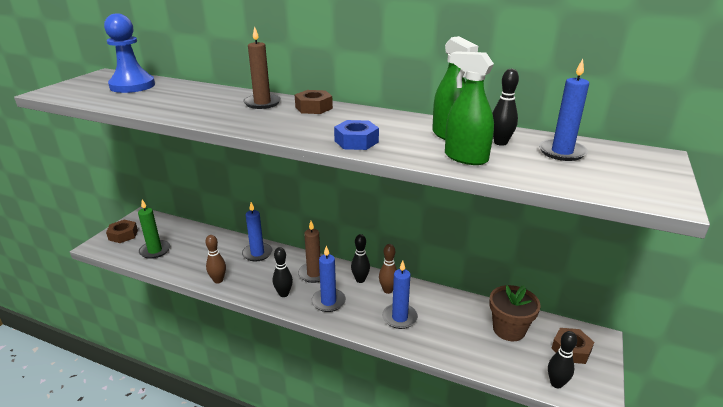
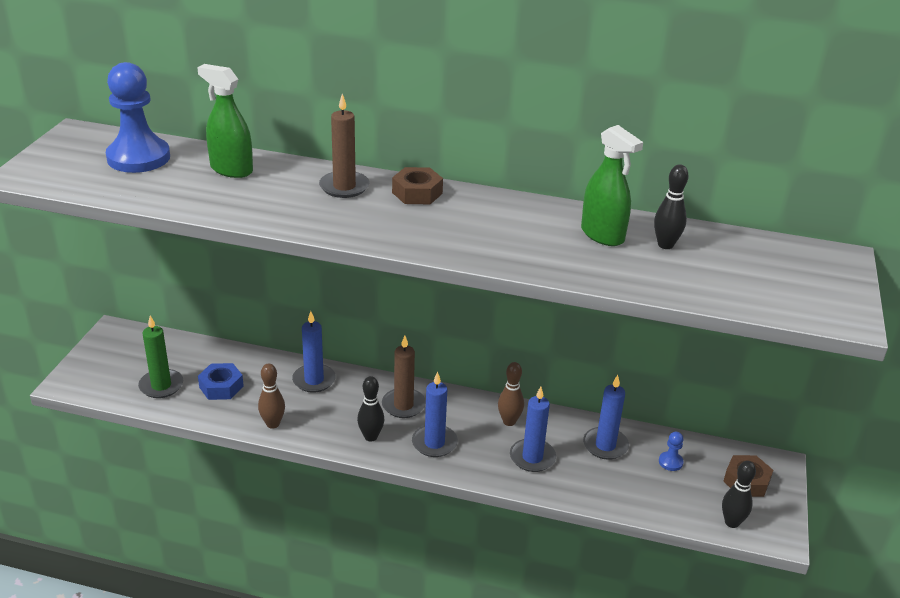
camera: 10 degrees left, 5 degrees up
(123, 235) = (100, 364): brown nut -> none
(356, 141) = (494, 251): blue nut -> blue nut (221, 387)
(360, 280) = (469, 409): black bowling pin -> none
(465, 158) = (630, 271): green spray bottle -> green spray bottle (231, 169)
(509, 329) = (670, 462): brown flower pot -> blue pawn
(562, 152) = (737, 257): blue candle -> blue candle (605, 445)

